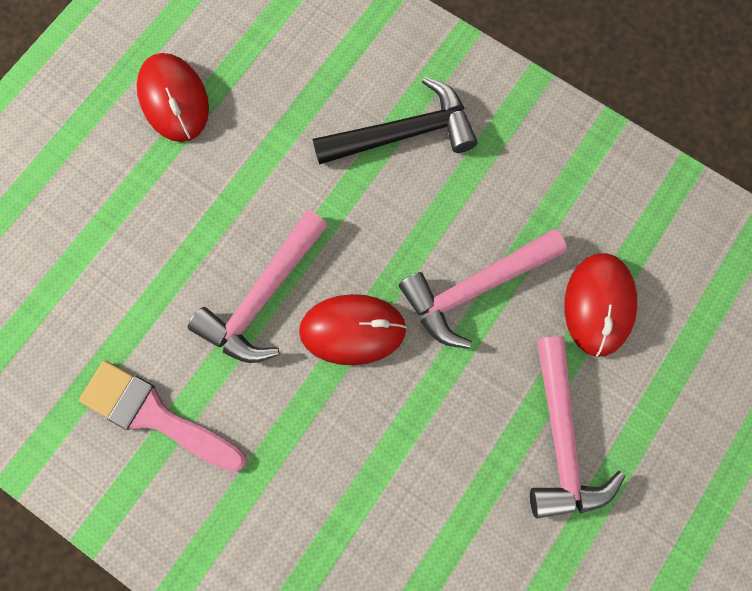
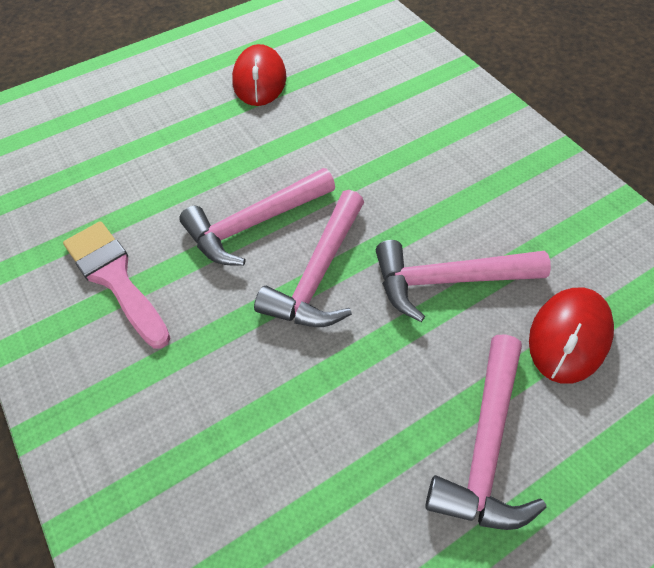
camera: 25 degrees right, 20 degrees down
(352, 330) = (318, 274): red mouse -> pink hammer
(404, 134) = (431, 150): black hammer -> none

